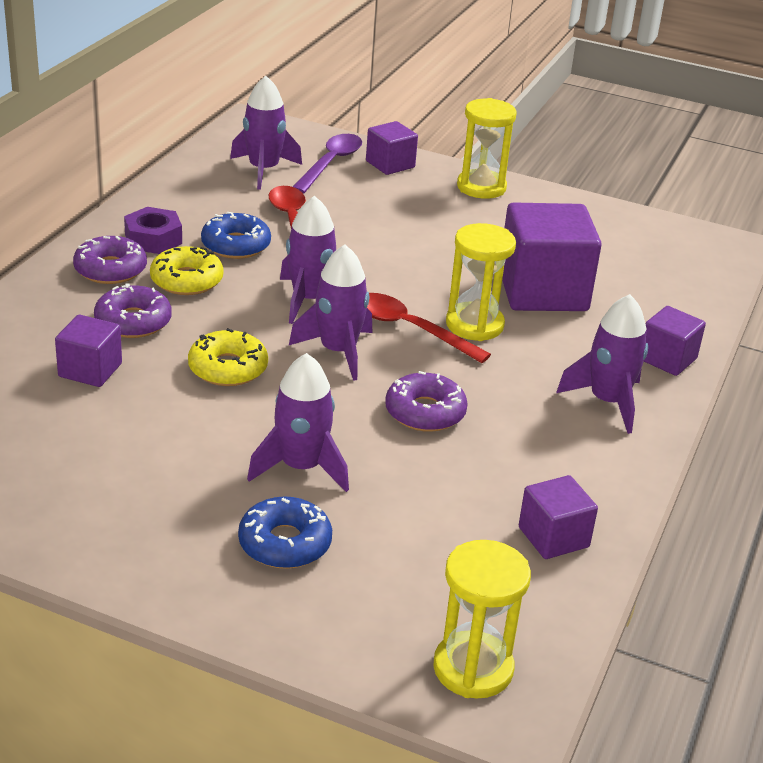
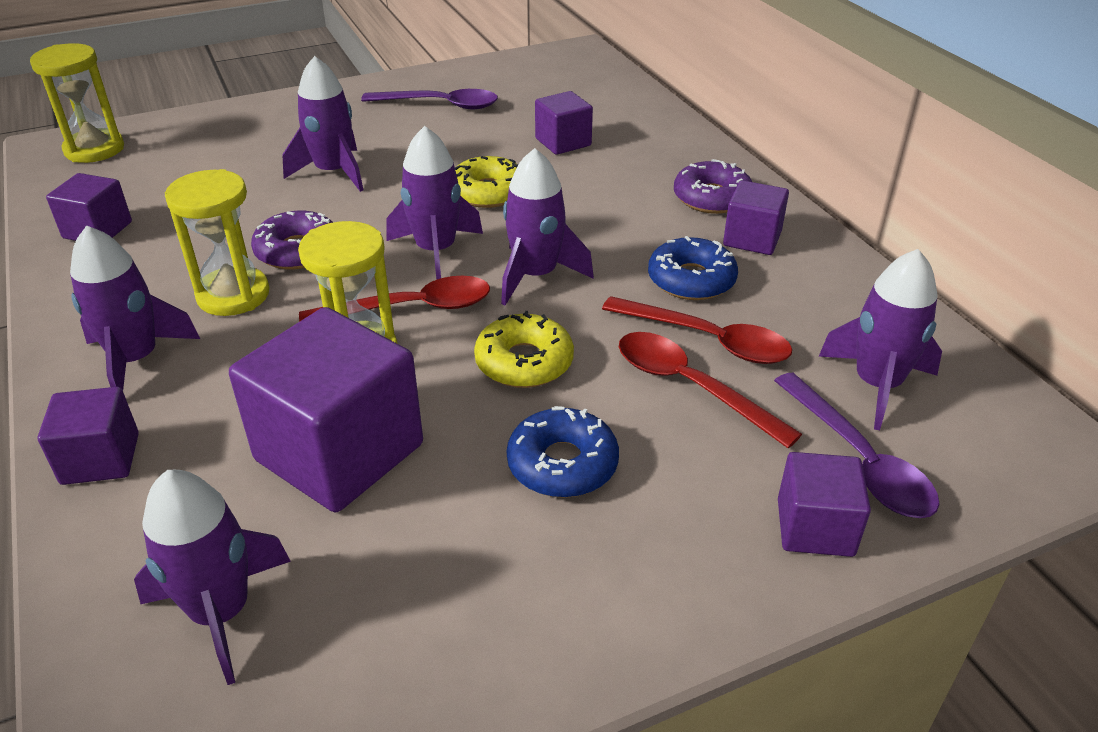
camera: 135 degrees right, 5 degrees up
(88, 483) = (440, 105): none -> purple spoon
(133, 321) = (610, 179): purple donut -> none
(153, 239) = (752, 239): purple nut -> purple cube
(186, 280) = (650, 226): yellow donut -> yellow donut (524, 362)
(285, 543) = (282, 139): blue donut -> blue donut (562, 464)
(341, 216) = (691, 387): none -> red spoon
(481, 187) = (652, 593): yellow hourglass -> yellow hourglass (233, 295)
(654, 273) = (220, 612): none -> purple rocket

